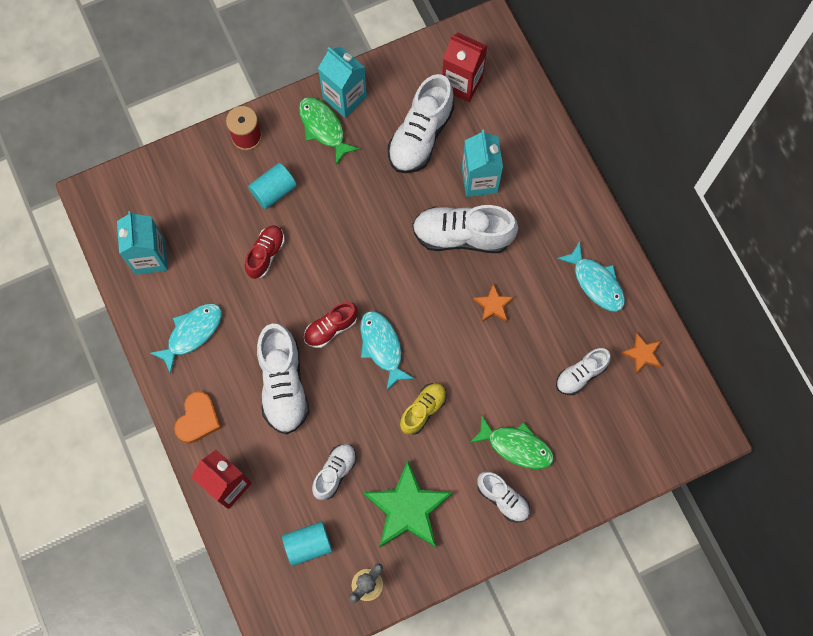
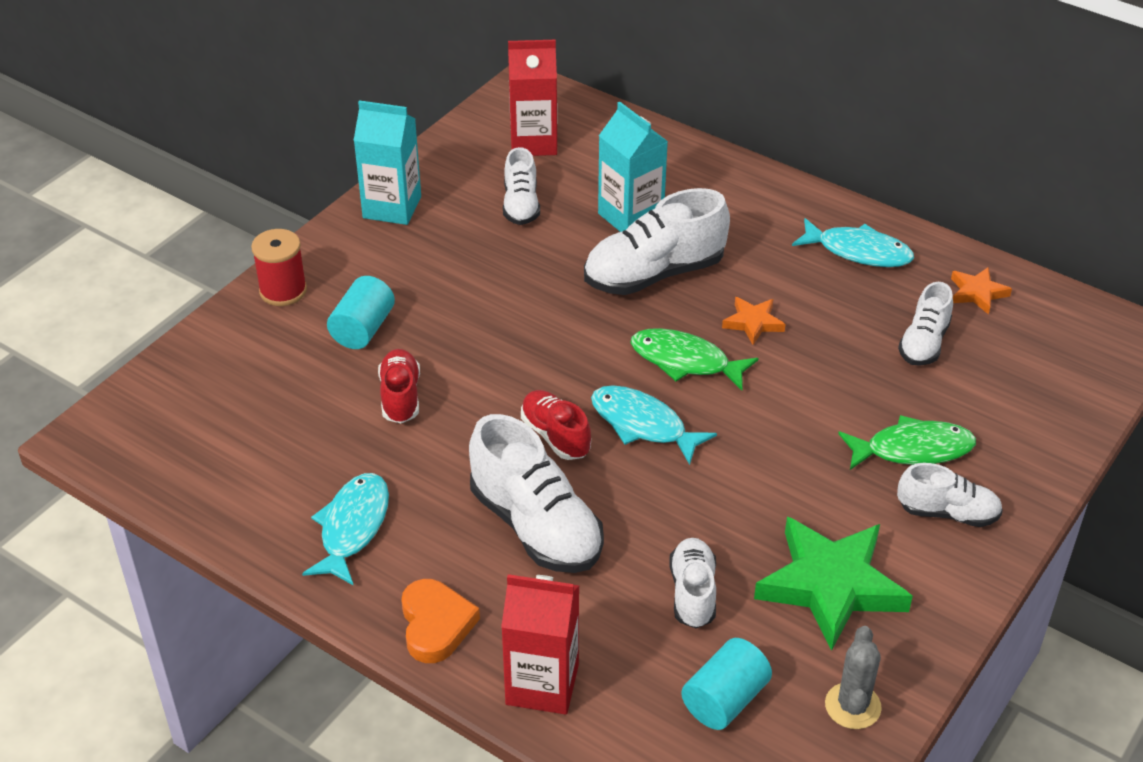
camera: 30 degrees left, 30 degrees down
(150, 257) = (226, 469): turquoise carton -> none
(323, 128) = (385, 244): green fish -> green fish (685, 361)
(331, 328) = (555, 436): red shoe -> red shoe turned 120 degrees clockwise
(420, 136) = (521, 205): white shoe -> white shoe, size x0.58
(423, 410) = (756, 467): yellow shoe -> none

